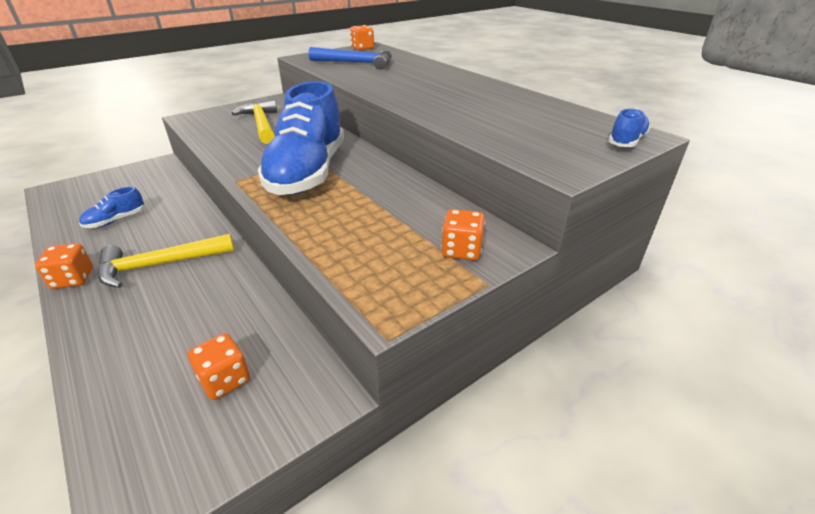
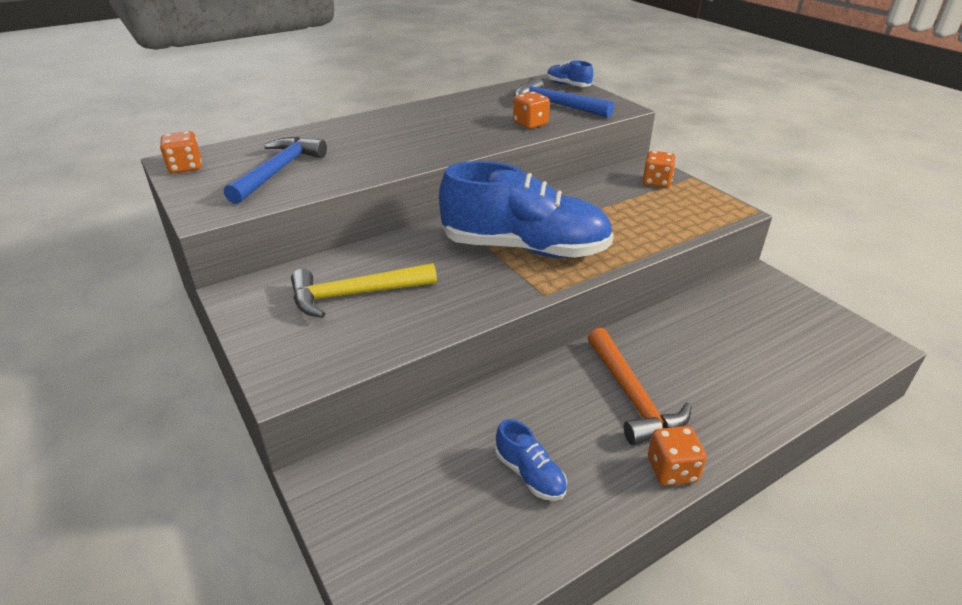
camera: 85 degrees left, 0 degrees up
(159, 265) = (632, 397): yellow hammer -> orange hammer
(225, 380) = (768, 323): orange dice -> orange dice (530, 124)
(544, 135) = (555, 105): none -> blue hammer

